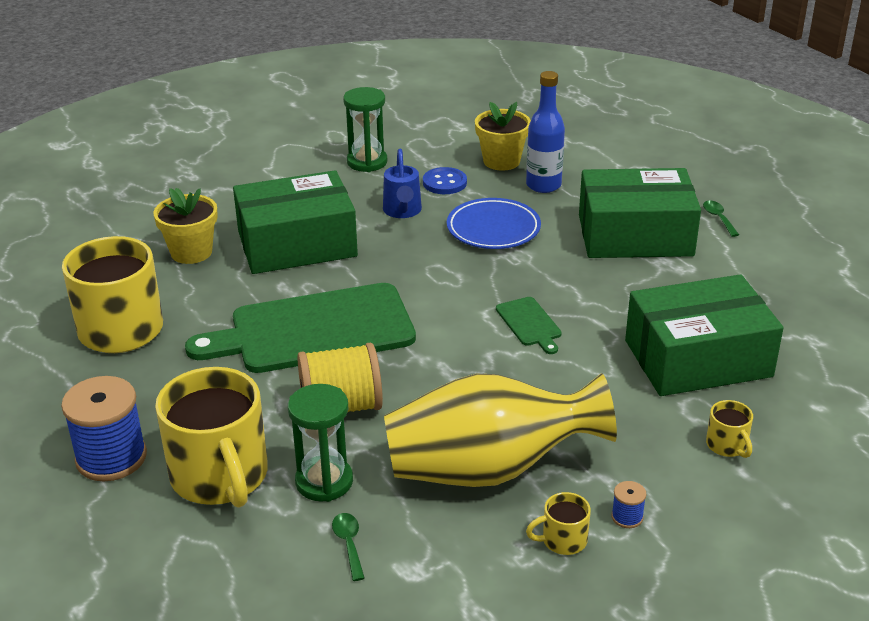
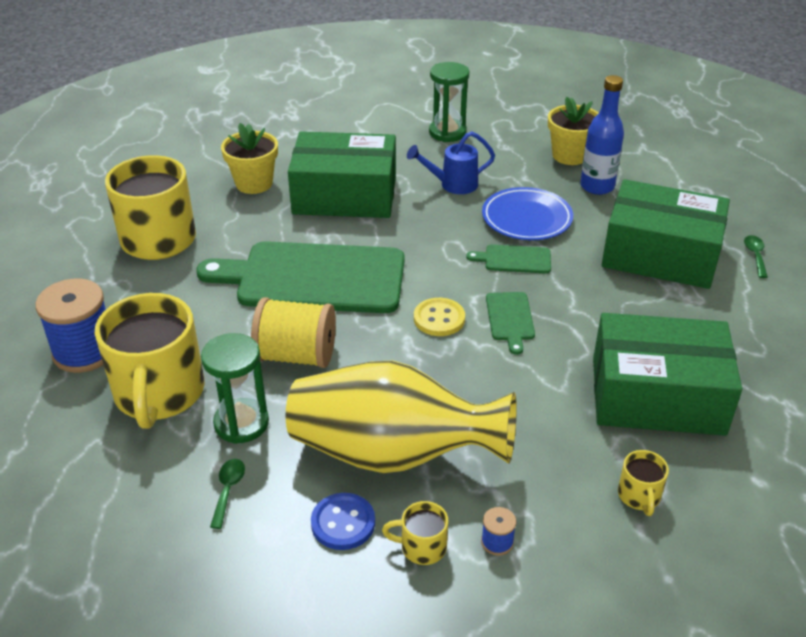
camera: 20 degrees right, 5 degrees up
(402, 211) = (453, 185): blue watering can -> blue watering can turned 60 degrees clockwise
(444, 183) = (506, 165): blue button -> blue button (343, 523)
(462, 339) = (439, 319): none -> yellow button
(503, 269) = (514, 259): none -> green cutting board

